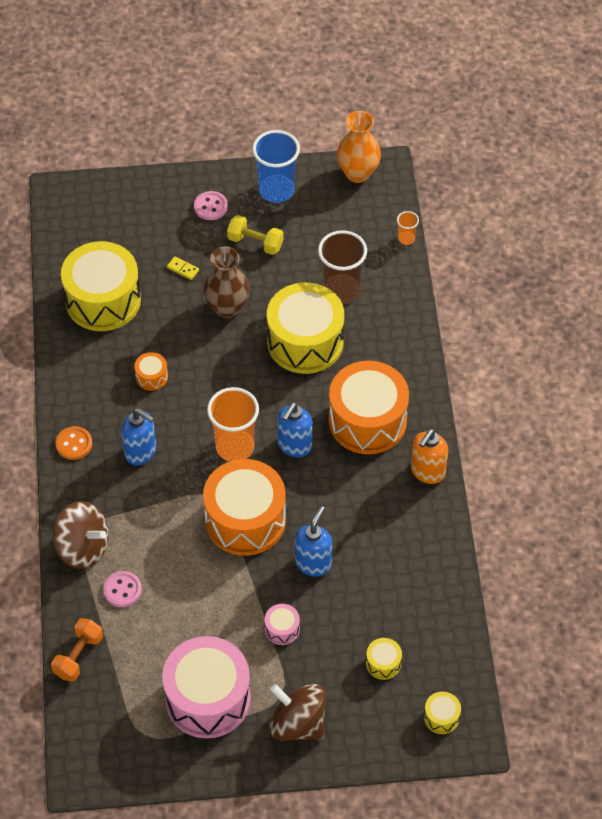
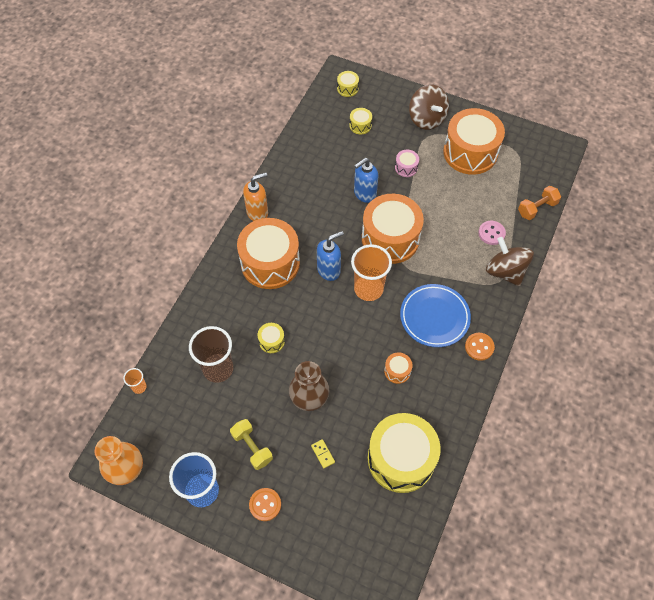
camera: 150 degrees left, 5 degrees up
(141, 452) = (434, 317): blue soap dispenser -> blue plate
(208, 698) = (470, 152): pink drum -> orange drum
(210, 207) = (265, 504): pink button -> orange button
(305, 342) = (271, 341): yellow drum -> yellow drum, size x0.42

